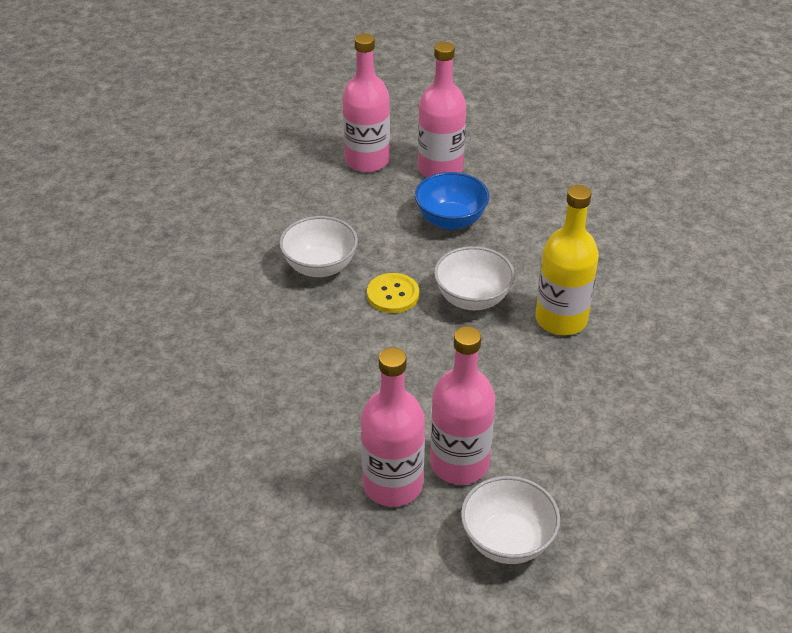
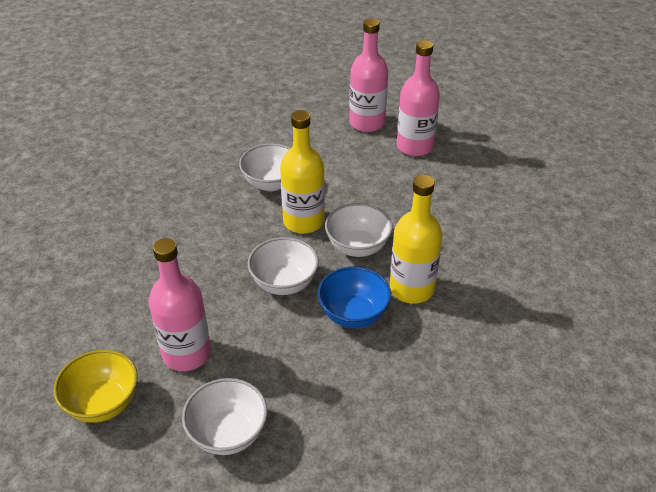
camera: 30 degrees right, 0 degrees up
(350, 576) = (103, 403): none -> yellow bowl
(393, 294) = (303, 221): yellow button -> yellow bottle
(430, 368) = (284, 283): none -> white bowl
(450, 220) = (390, 185): blue bowl -> blue bowl (353, 314)
(459, 463) = (244, 360): pink bottle -> none

